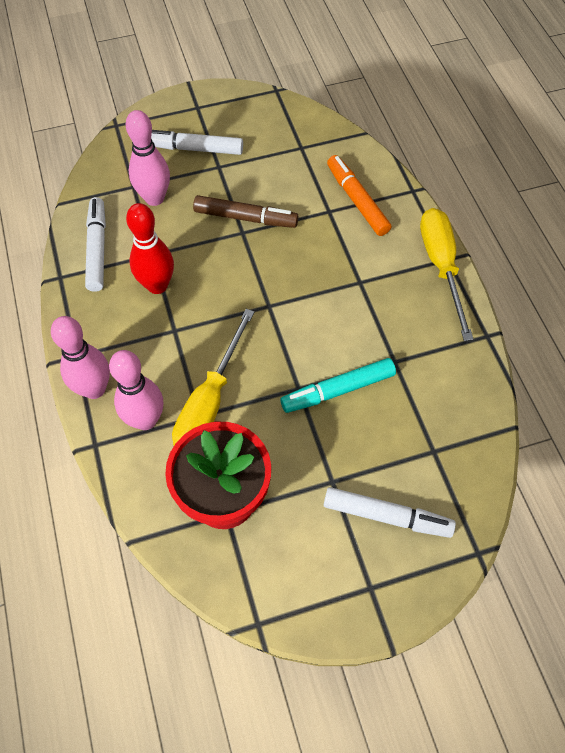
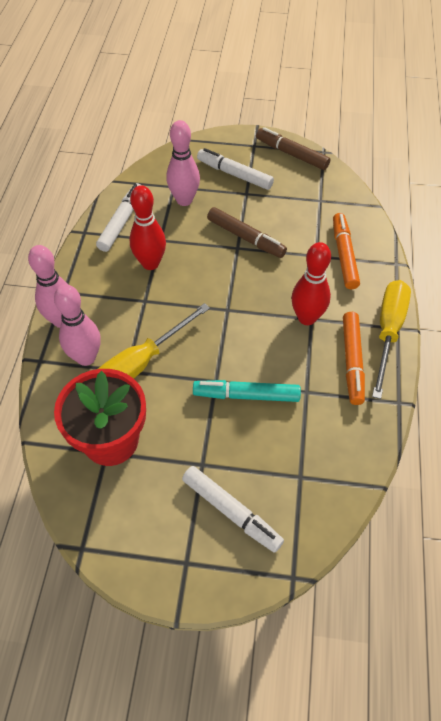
camera: 25 degrees right, 5 degrees down
(244, 104) = (291, 154): none -> brown marker
(355, 283) = (307, 318): none -> red bowling pin
(422, 312) = (352, 361): none -> orange marker

